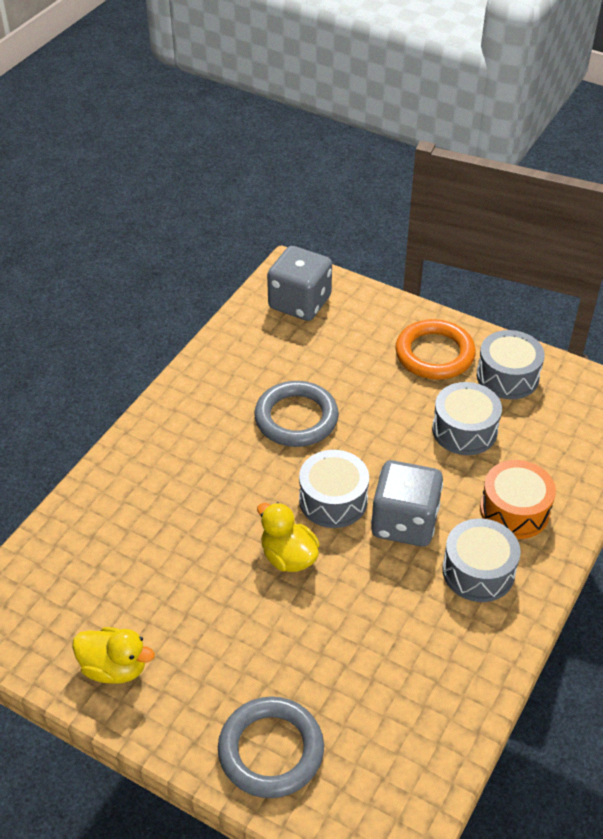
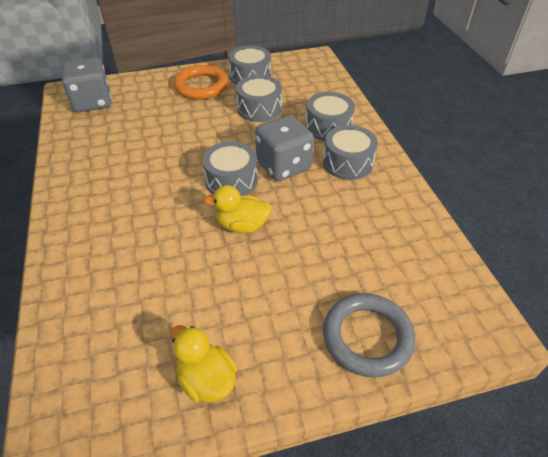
camera: 45 degrees left, 0 degrees up
(114, 668) = (206, 379): yellow duck -> yellow duck turned 105 degrees counterclockwise
(296, 418) = (158, 155): grey ring -> none
(514, 511) = (328, 127): orange drum -> grey drum

